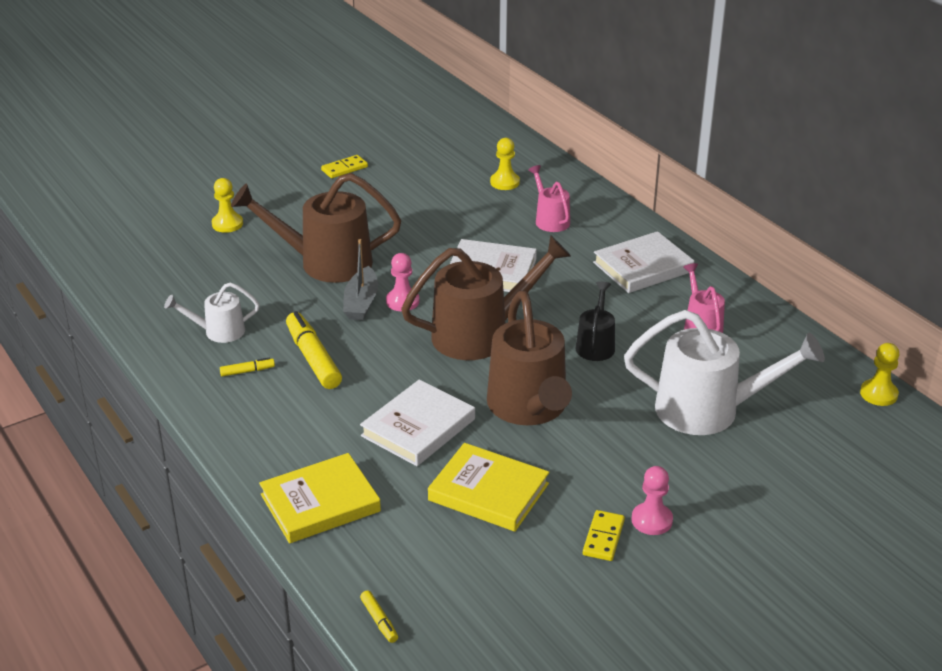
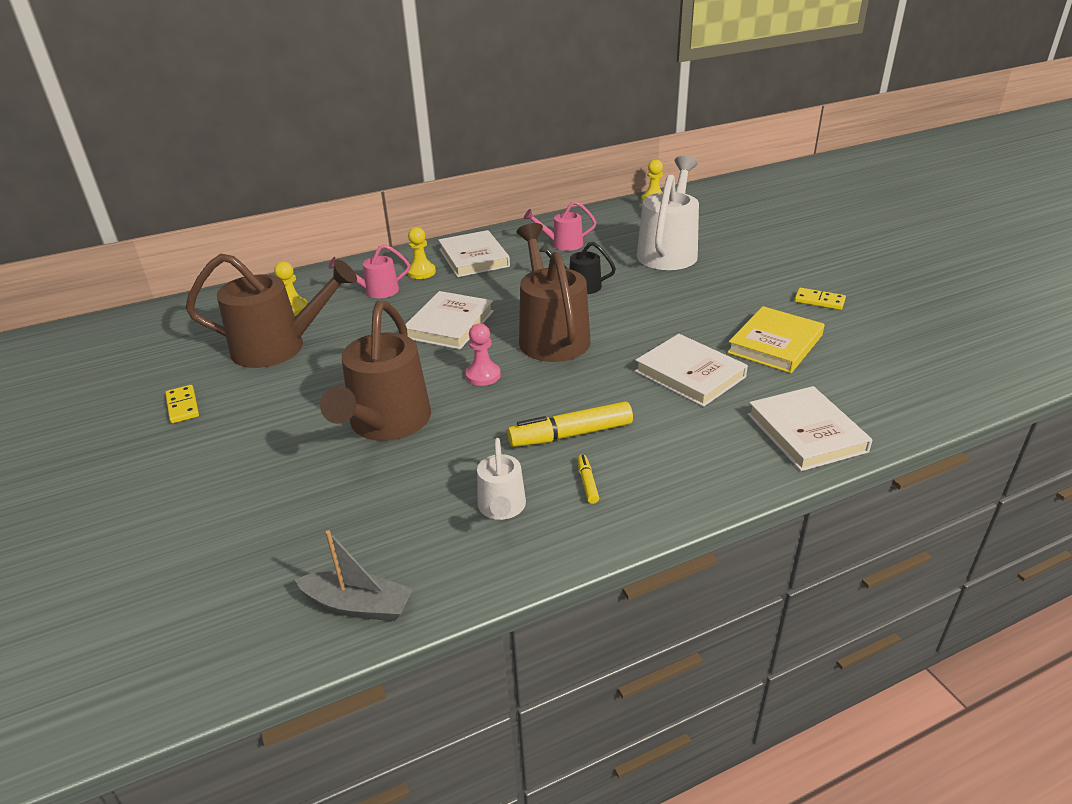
camera: 80 degrees left, 0 degrees up
(227, 224) = (250, 505): yellow pawn -> yellow pawn (421, 272)
(320, 503) = (806, 433): yellow book -> white book
(361, 302) = (476, 401): grey boat -> grey boat (358, 605)
(379, 621) = (950, 403): yellow marker -> none
(530, 408) = (664, 319): brown watering can -> brown watering can (280, 347)
(651, 520) = (795, 282): pink pawn -> none

